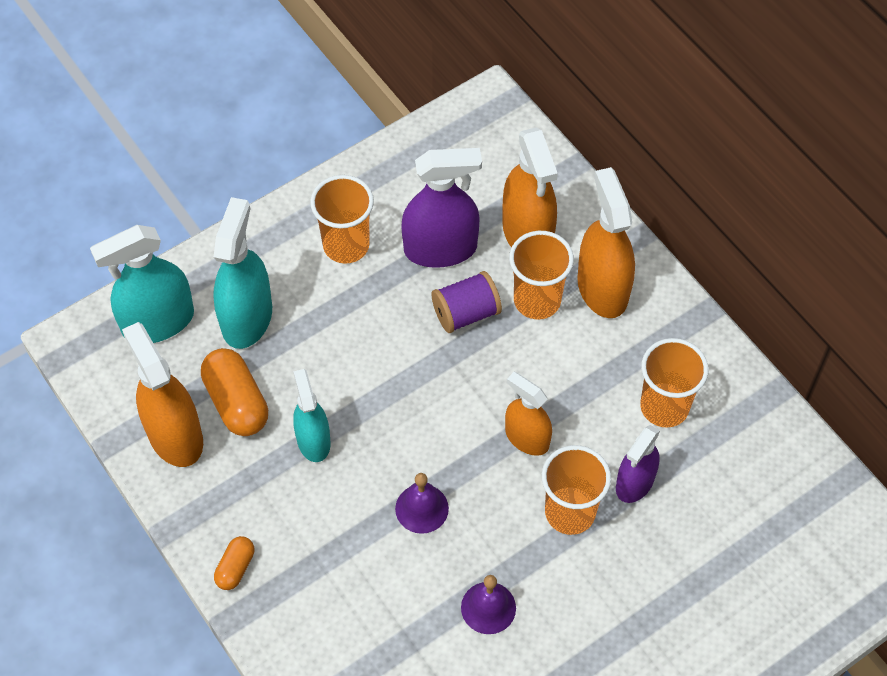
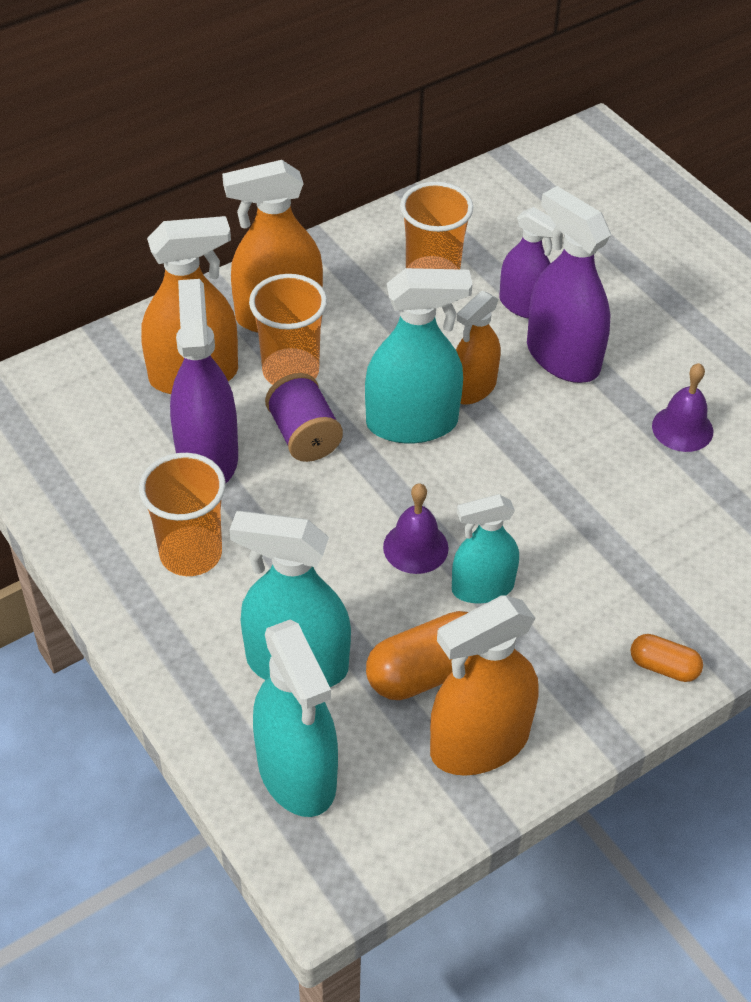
camera: 90 degrees left, 10 degrees down
(422, 508) = (568, 483): purple bell -> purple bell (415, 547)
(483, 391) = (412, 423): none -> turquoise spray bottle
(570, 512) = (562, 357): orange cup -> purple spray bottle

